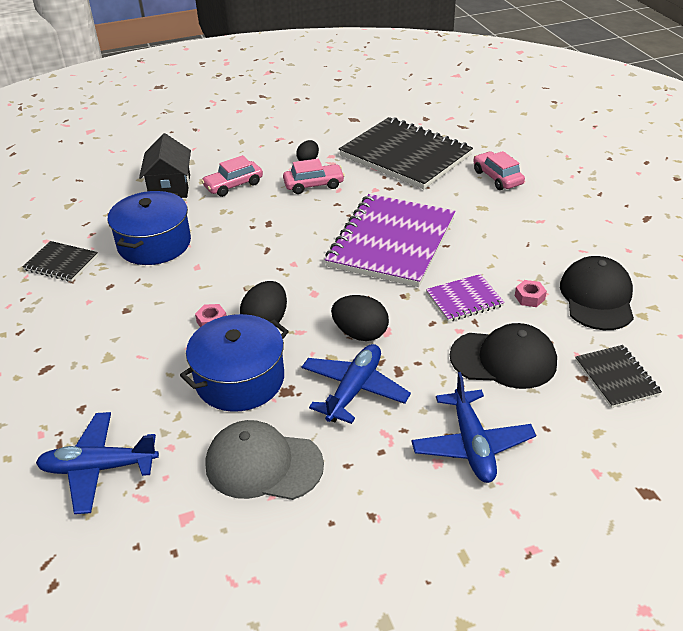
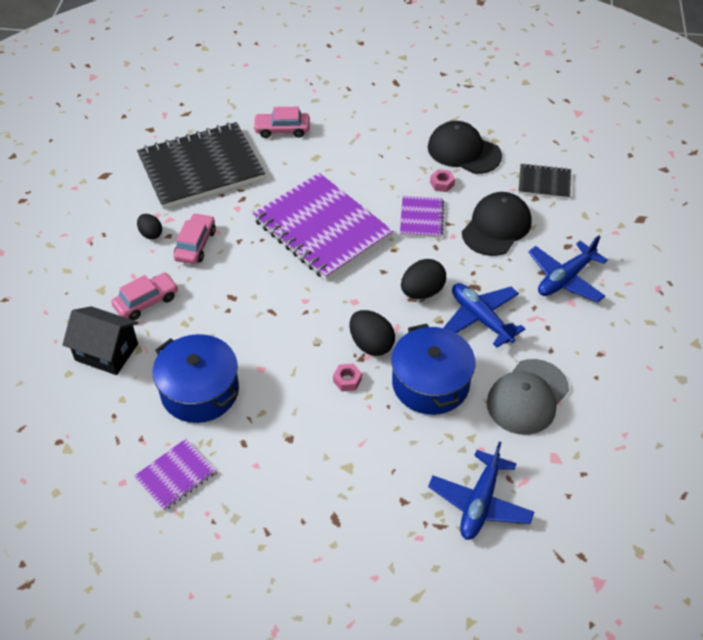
camera: 65 degrees left, 10 degrees up
(61, 263) = (176, 476): black notebook -> purple notebook
(233, 185) = (146, 301): pink car -> pink car turned 120 degrees counterclockwise
(472, 445) = (565, 278): blue plane -> blue plane turned 120 degrees clockwise

